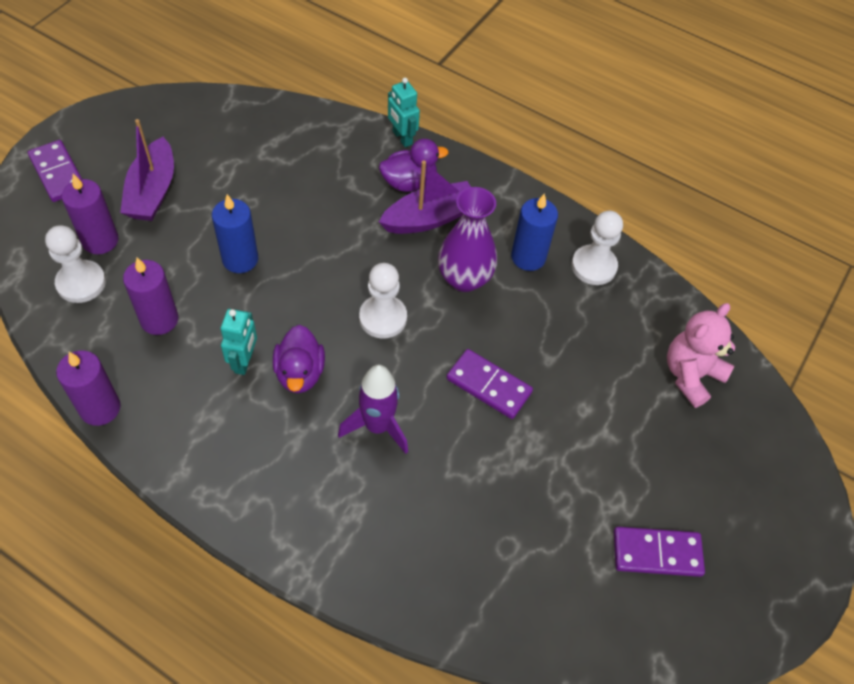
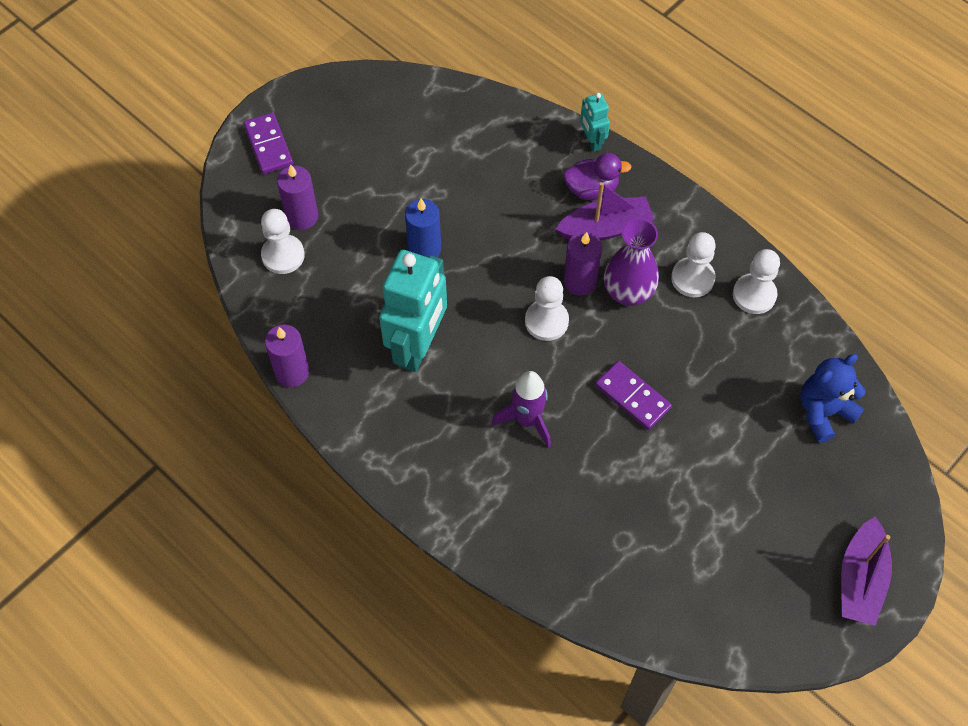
camera: 15 degrees right, 5 degrees up
(152, 191) = (352, 173): purple boat -> purple boat (860, 579)
(159, 319) = (348, 298): purple candle -> purple candle (580, 281)
(244, 361) = (418, 346): turquoise robot -> turquoise robot, size x2.09
(300, 373) = (465, 363): purple duck -> none
(528, 257) = (692, 278): blue candle -> white pawn
(657, 553) = (754, 565): purple domino -> none
(691, 375) = (823, 412): pink teddy bear -> blue teddy bear

